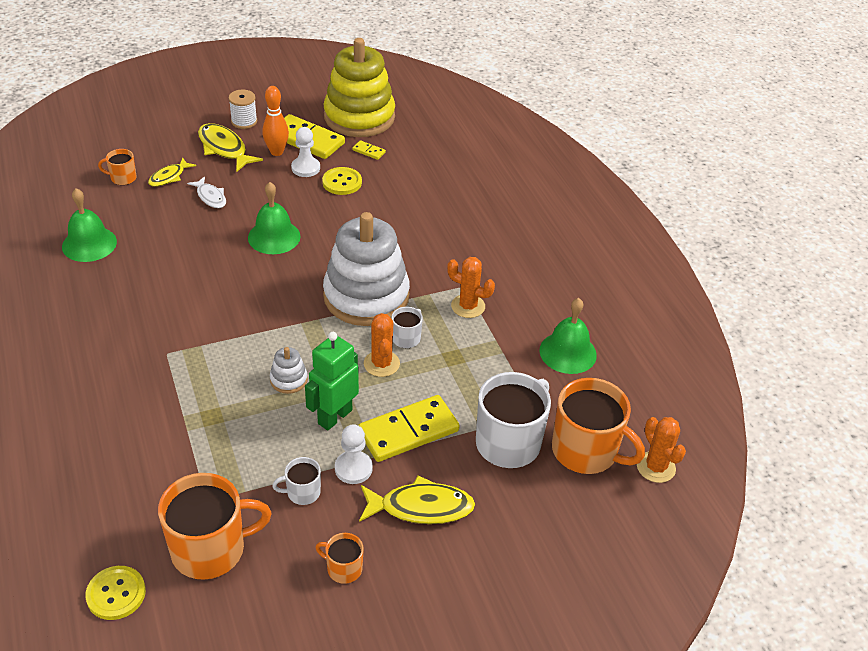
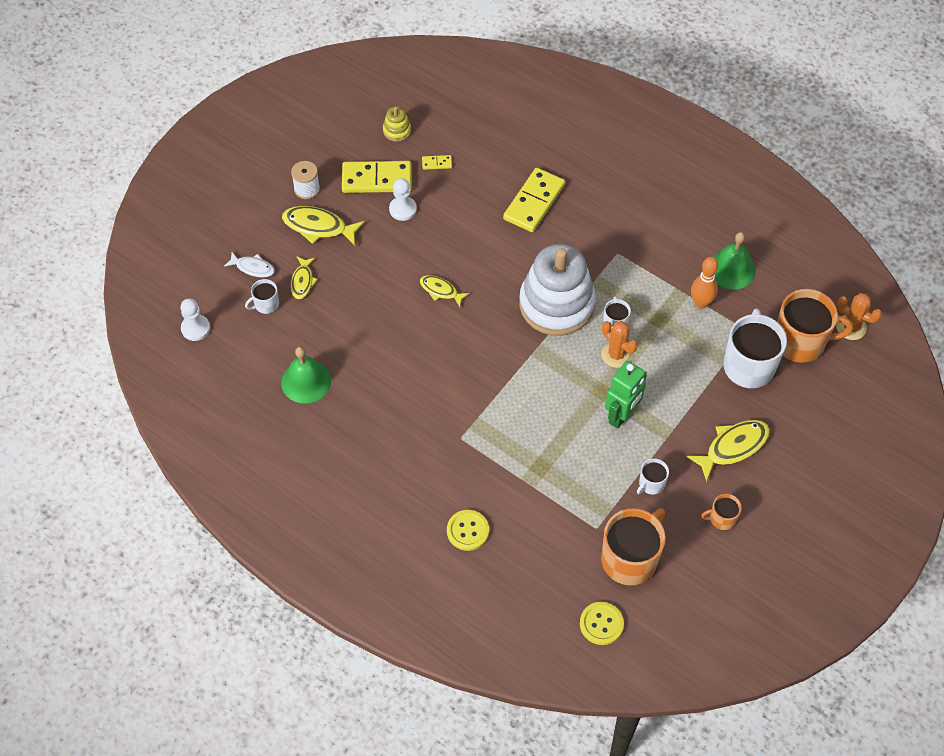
camera: 30 degrees left, 15 degrees up
(122, 178) = (266, 304): orange mug -> white mug
(210, 197) = (355, 282): white fish -> white fish (253, 268)
(274, 237) = (440, 290): green bell -> yellow fish
(277, 152) = (364, 206): orange bowling pin -> orange bowling pin (701, 303)
(288, 380) = (565, 406): white stacking toy -> none
(334, 416) = (621, 416): green robot -> green robot turned 150 degrees counterclockwise
(342, 182) = (444, 207): yellow button -> yellow button (468, 531)
(353, 468) = (668, 446): white pawn -> white pawn (195, 328)
(359, 117) = (397, 130): yellow stacking toy -> yellow stacking toy, size x0.40
(408, 431) = (679, 397): yellow domino -> yellow domino (534, 202)
(468, 306) = (634, 270): orange cactus -> none

